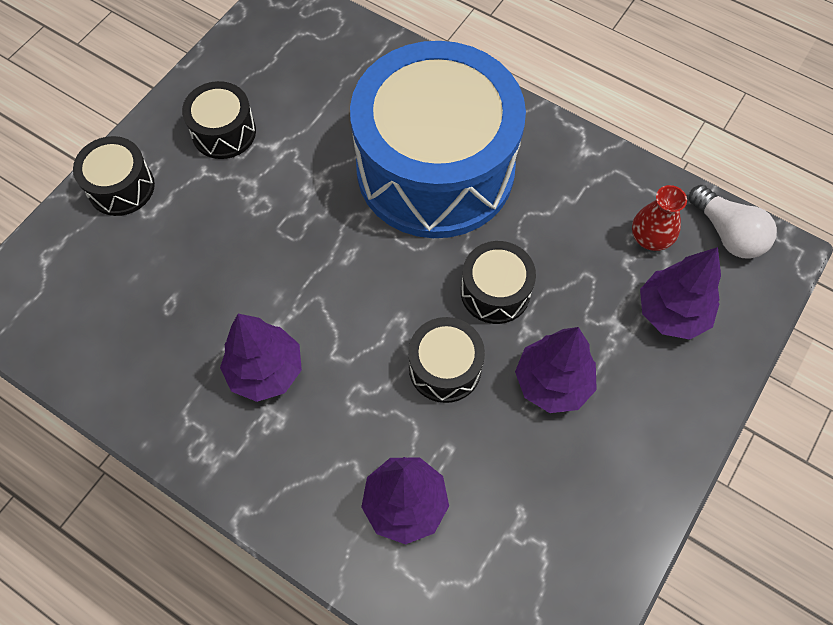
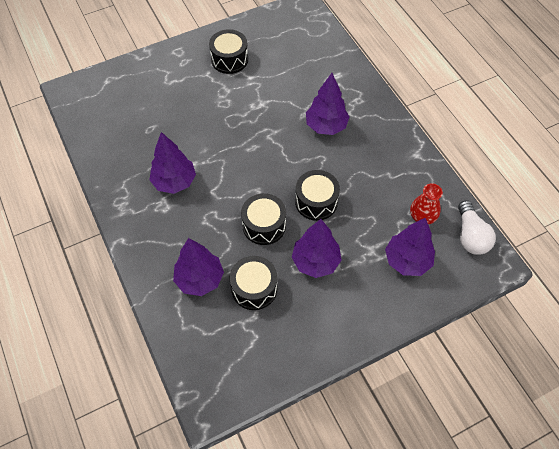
camera: 30 degrees right, 5 degrees down
(121, 187) = (163, 63): black drum -> black drum (254, 288)
(435, 169) = (326, 126): blue drum -> purple tree

